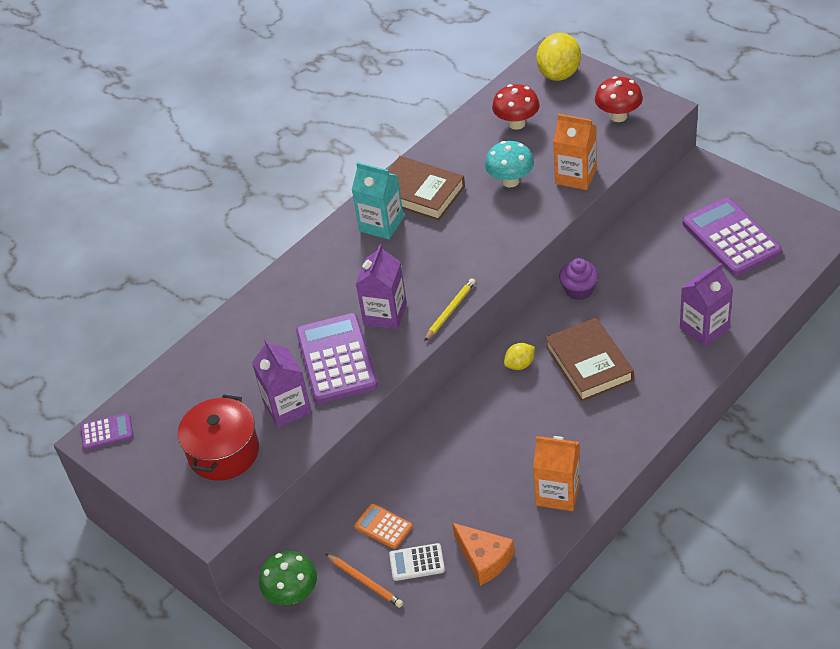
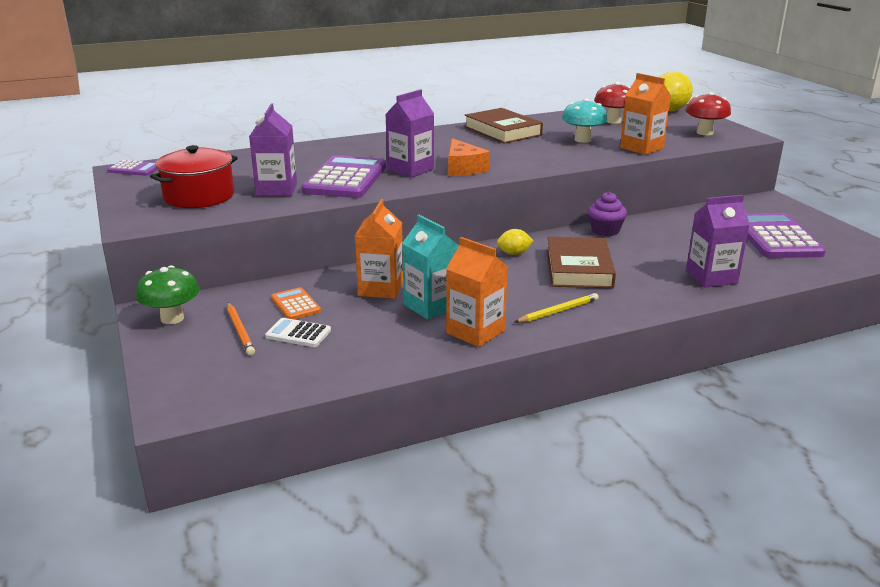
camera: 20 degrees right, 20 degrees down
(381, 224) = (457, 136): turquoise carton -> turquoise carton (431, 306)
(439, 470) = (381, 288): none -> orange carton
(450, 311) = (466, 179): yellow pencil -> yellow pencil (558, 311)
(484, 559) = (361, 350): orange cheese -> orange cheese (463, 168)

